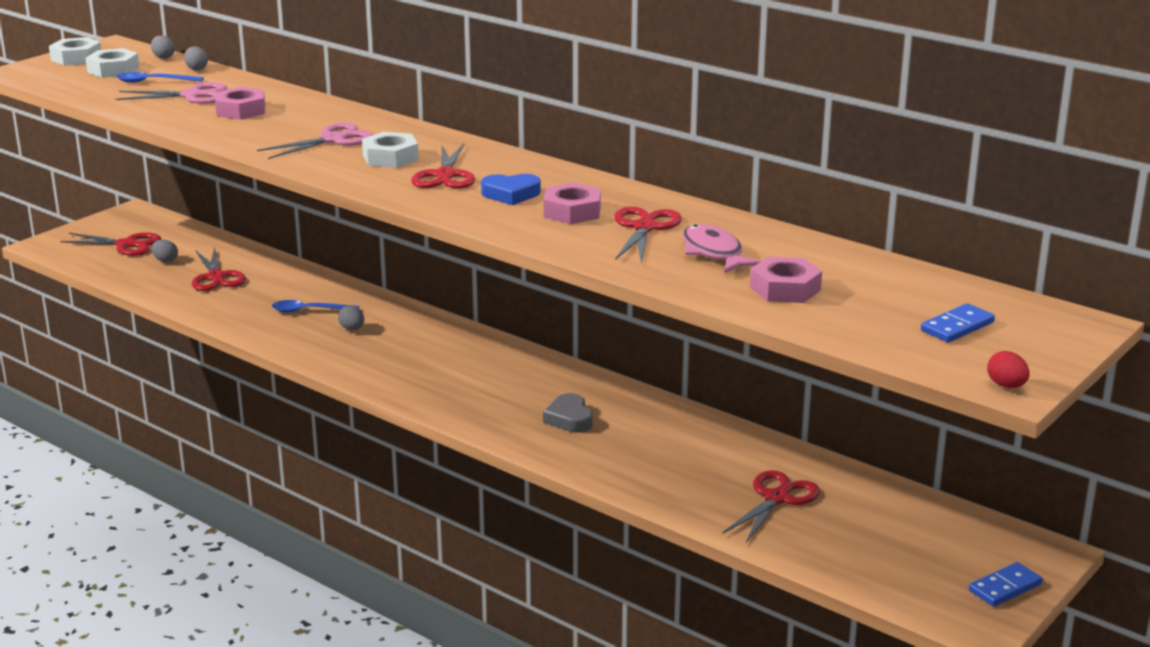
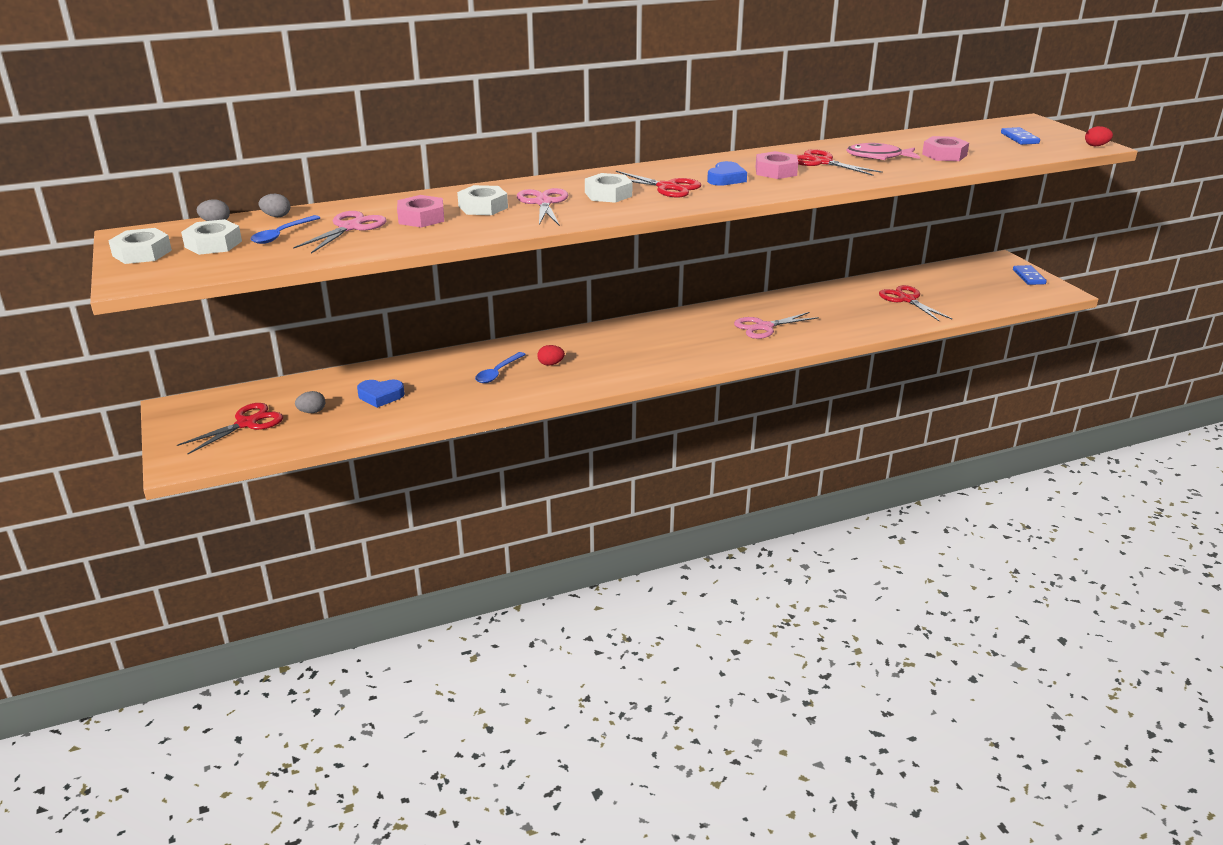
camera: 60 degrees left, 5 degrees up
(216, 277) = (380, 396): red scissors -> blue heart
(295, 122) = (483, 207): none -> white nut
(352, 329) = (550, 364): grey egg -> red egg
(569, 419) = (764, 327): grey heart -> pink scissors

